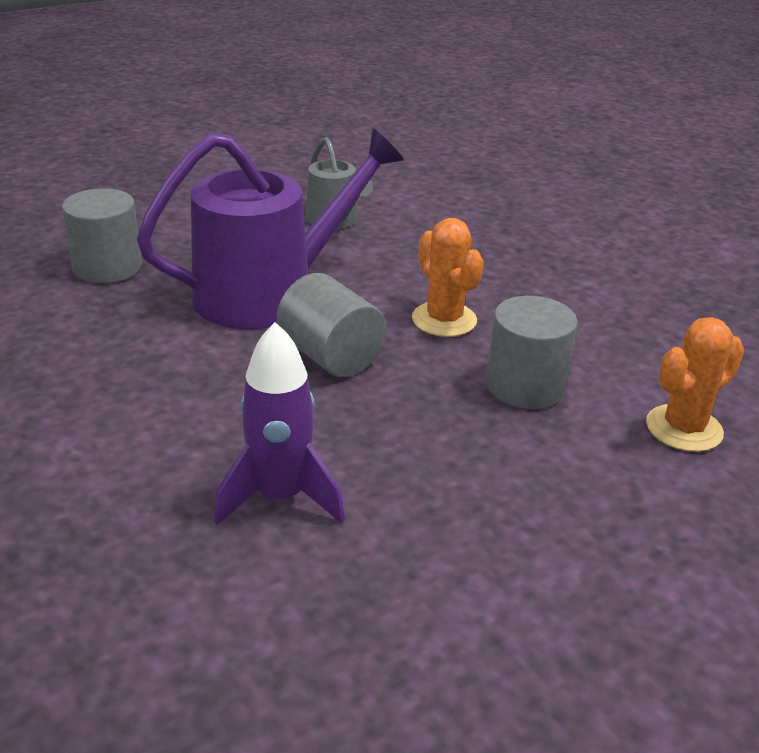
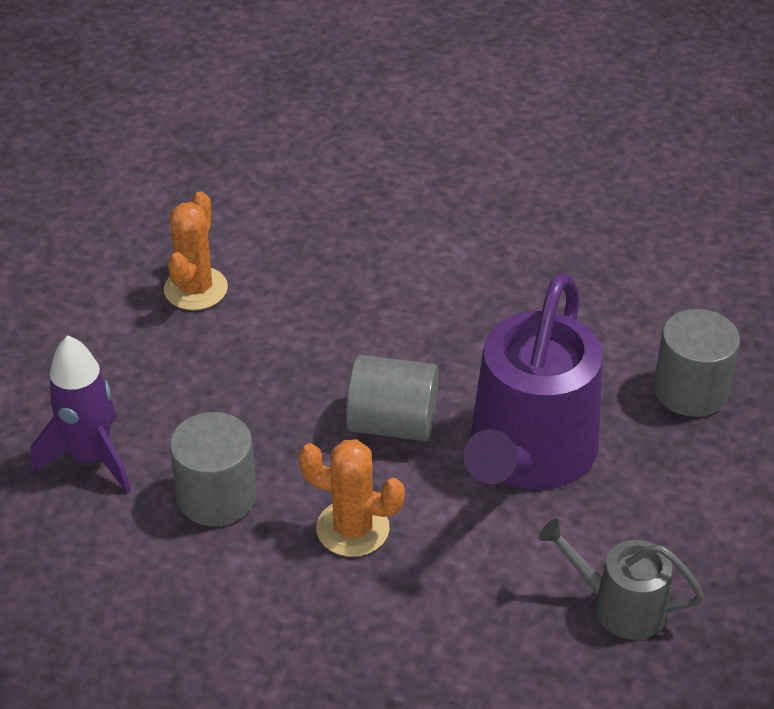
camera: 140 degrees right, 10 degrees up
(280, 497) = (287, 302): purple rocket -> purple rocket (91, 458)
(684, 428) = (60, 534): orange cactus -> orange cactus (196, 289)

